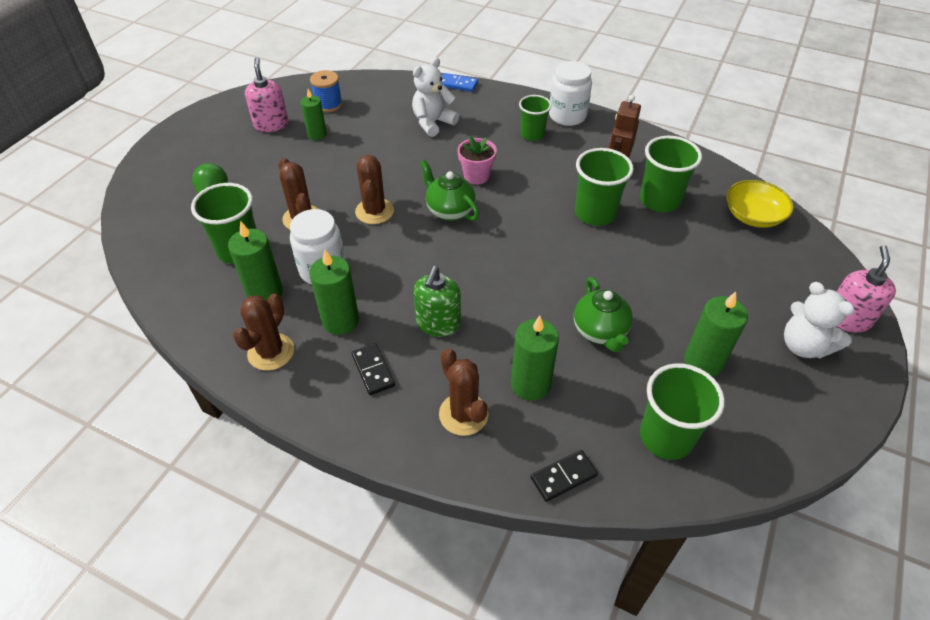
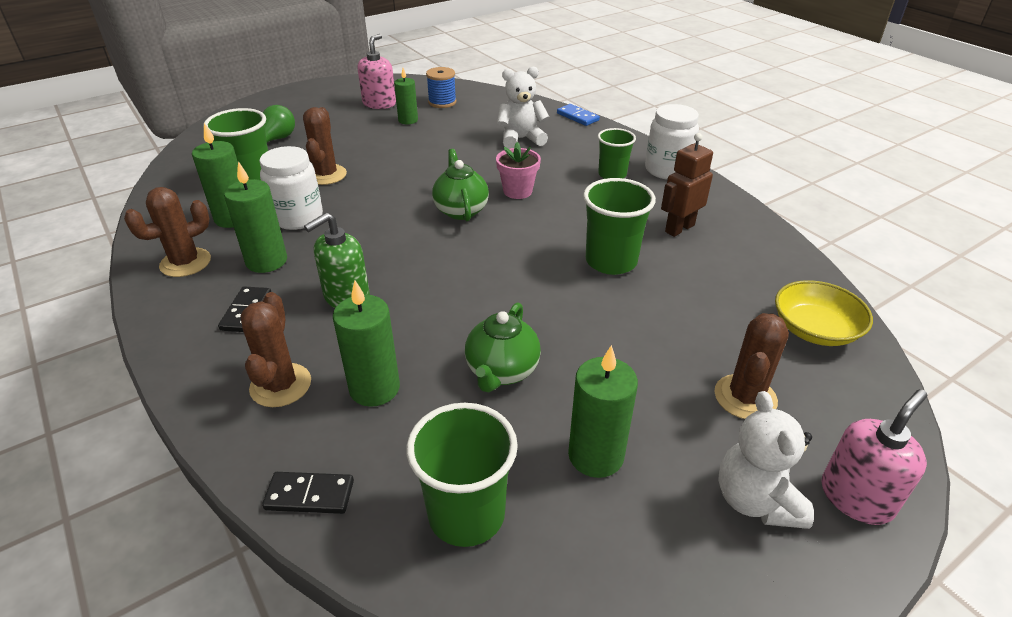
camera: 30 degrees right, 10 degrees down
(374, 211) = (392, 189): brown cactus -> brown cactus (745, 397)
(659, 200) = (701, 274): green cup -> none

